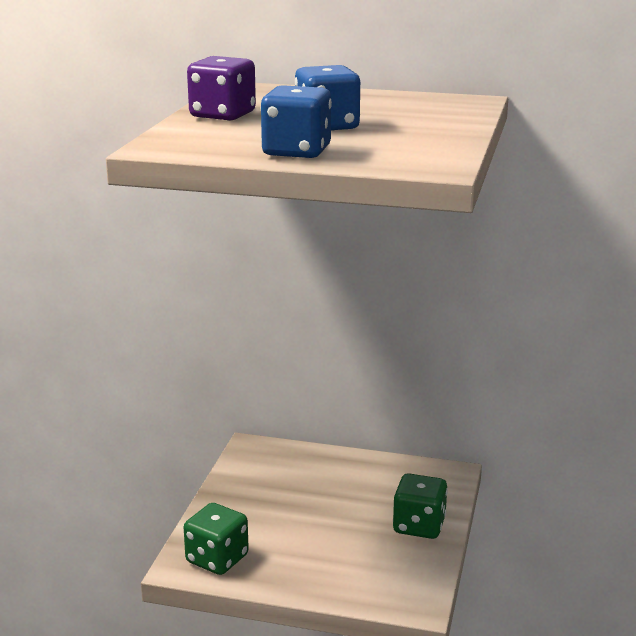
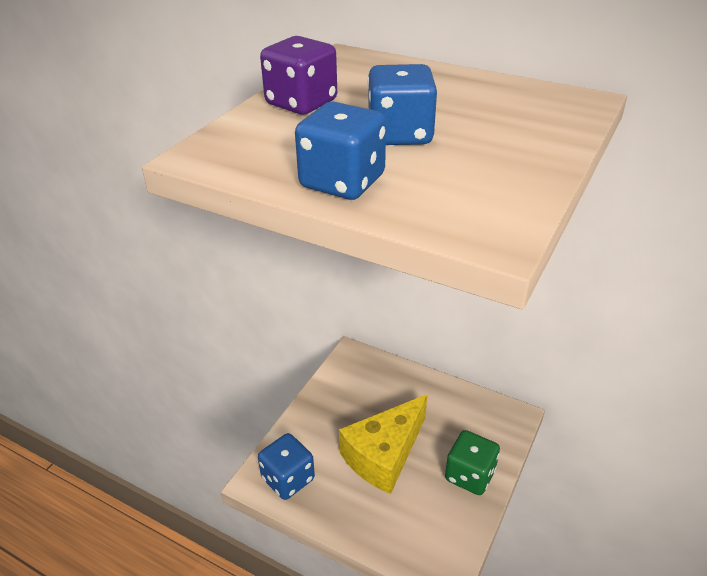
camera: 15 degrees right, 15 degrees up
(217, 559) = (288, 479): green dice -> blue dice
(319, 524) = (384, 455): none -> yellow cheese

